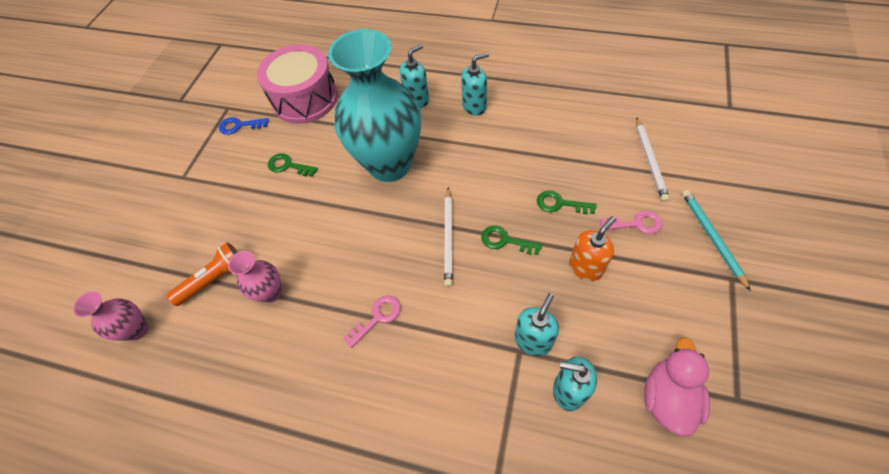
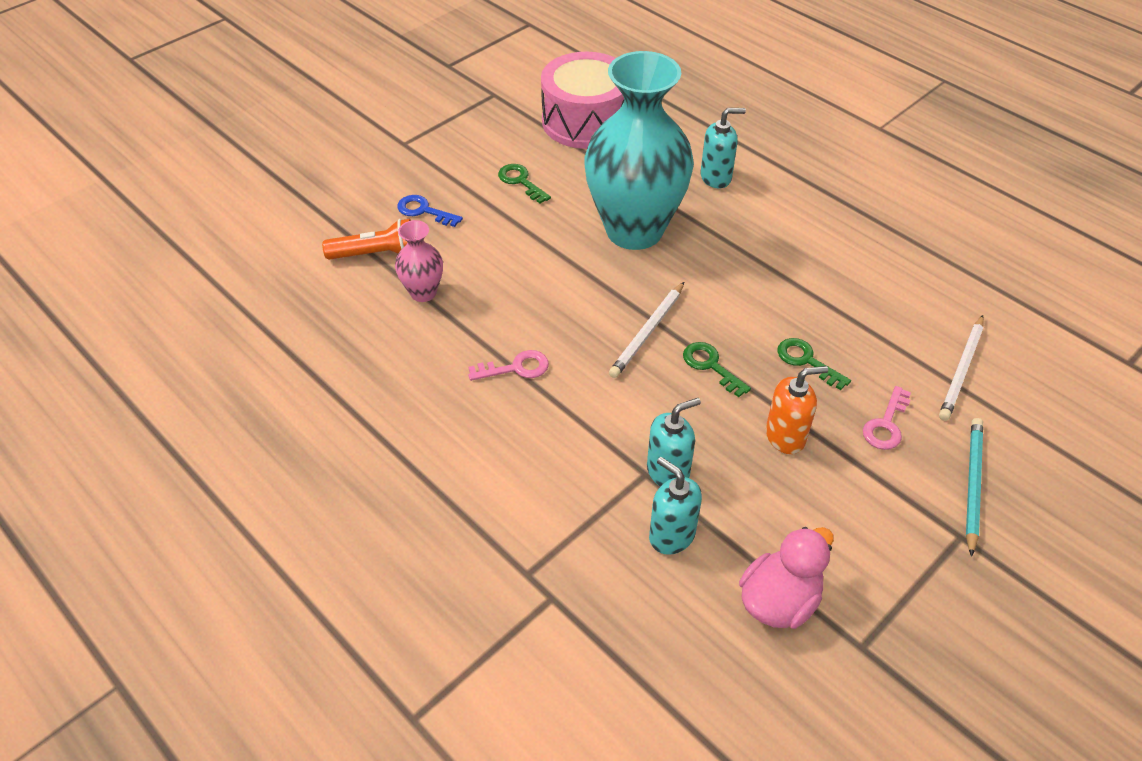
camera: 25 degrees right, 10 degrees down
(137, 329) = (276, 262): pink vase -> none
(239, 126) = (494, 118): blue key -> blue key (423, 211)
(474, 106) = (781, 214): turquoise soap dispenser -> none
(636, 223) = (886, 425): pink key -> pink key turned 90 degrees clockwise

